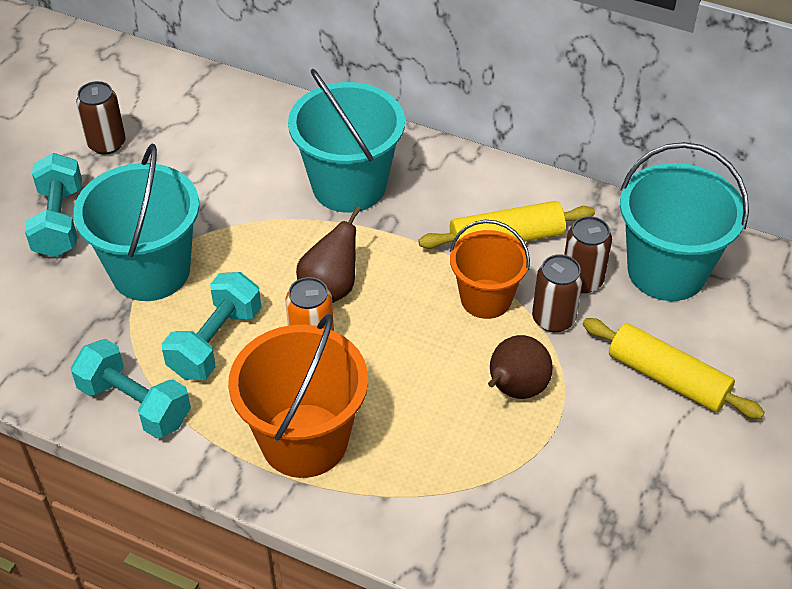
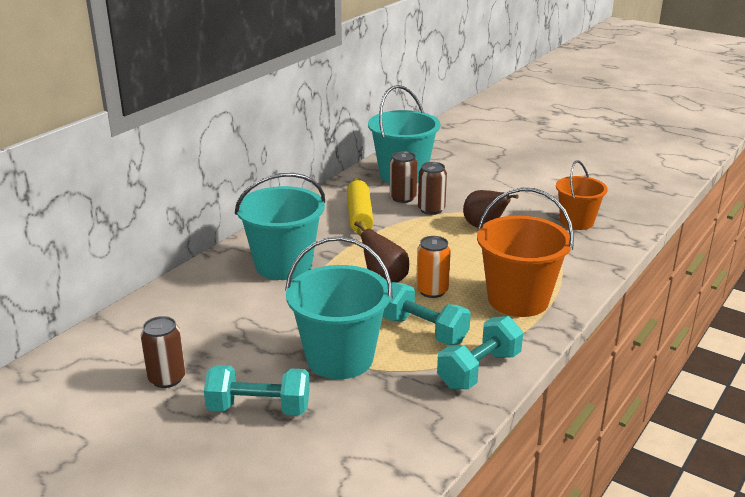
camera: 80 degrees left, 20 degrees down
(486, 299) = (409, 227): orange bucket -> orange bucket (576, 222)
(667, 378) = (481, 185): yellow rolling pin -> none

